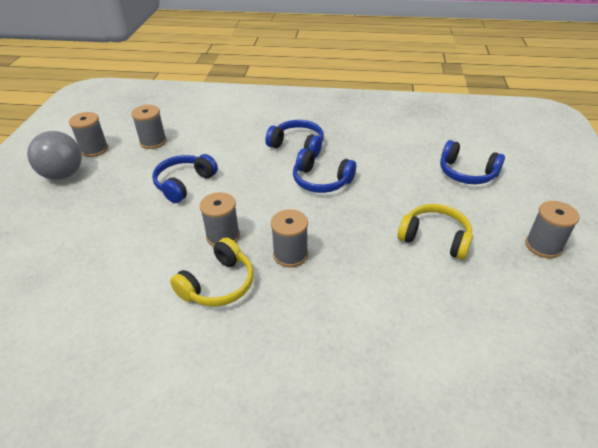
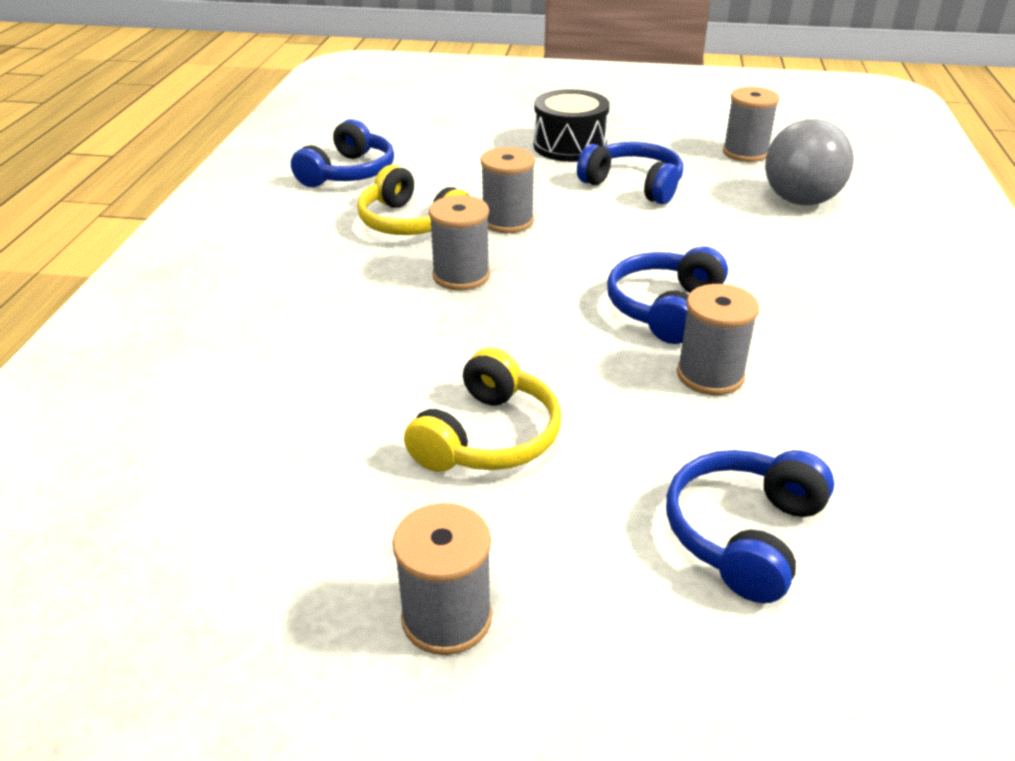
camera: 90 degrees right, 5 degrees down
(63, 175) = (641, 107): grey ball -> grey ball (800, 201)
(94, 149) = (708, 116): grey spool -> grey spool (710, 375)
(116, 208) = (570, 146): none -> black drum
(297, 145) = (785, 284): blue headphones -> blue headphones (349, 173)

